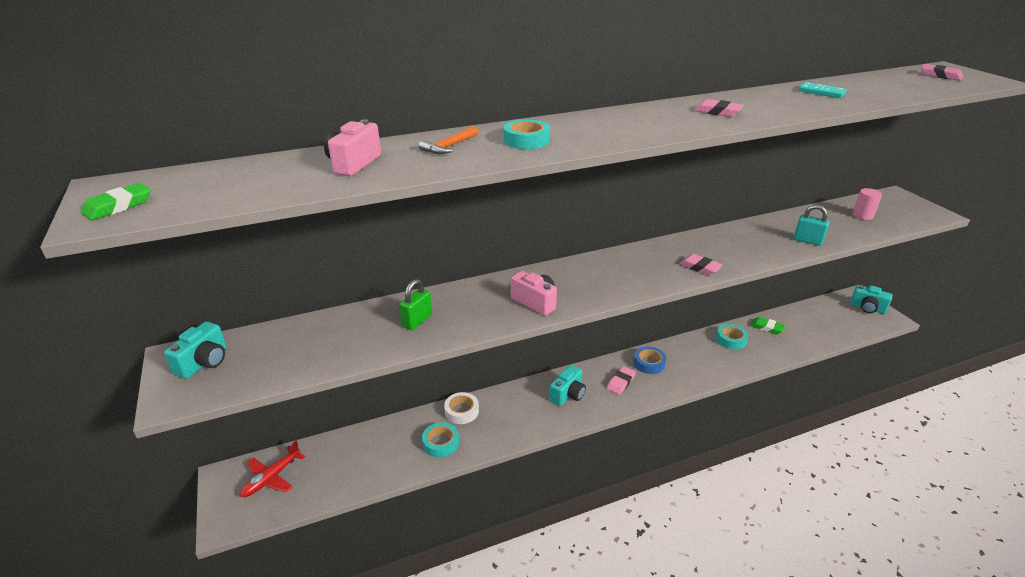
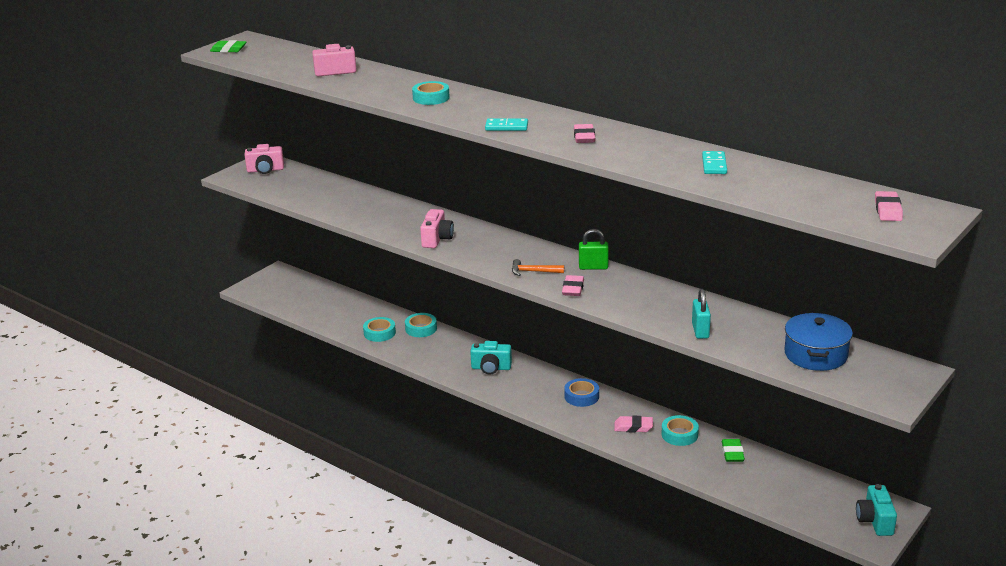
camera: 60 degrees right, 5 degrees down
(204, 362) = (265, 170): turquoise camera -> pink camera
(272, 477) = (292, 287): red plane -> none
(417, 321) = (368, 209): green padlock -> green padlock (593, 267)
(449, 146) = (392, 83): orange hammer -> orange hammer (533, 271)
(461, 411) = (421, 329): white tape -> turquoise tape
(620, 382) = (536, 389): pink eraser -> pink eraser (633, 427)
(657, 130) = (506, 127): none -> turquoise domino
(862, 215) = (815, 354): pink cylinder -> blue pot

